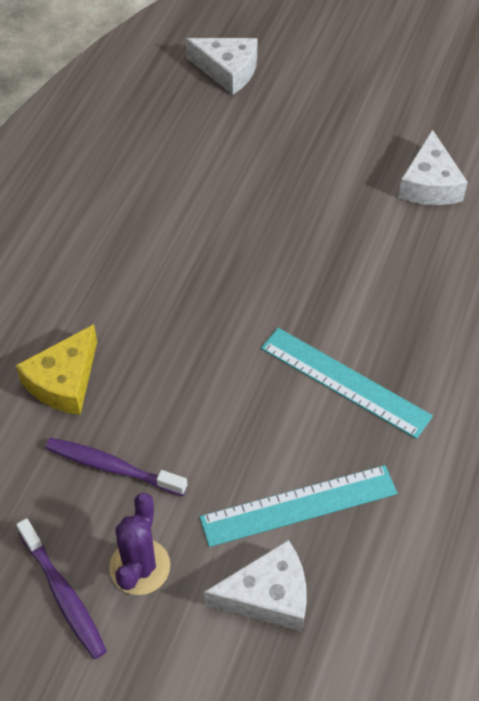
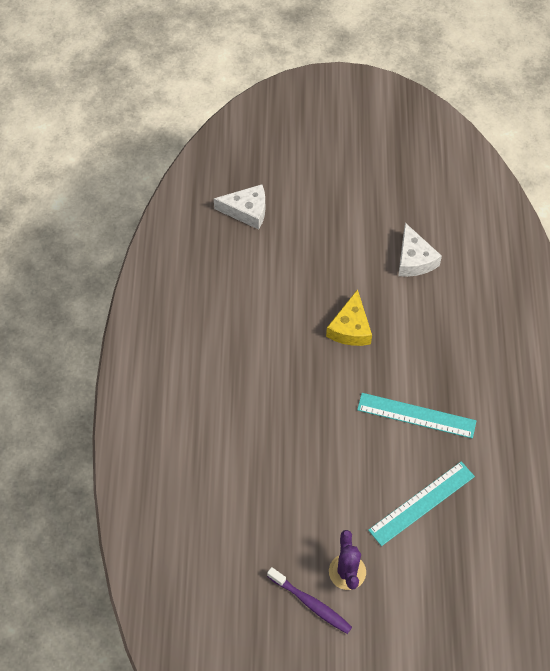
camera: 20 degrees left, 5 degrees up
(64, 381) = (246, 472): yellow cheese -> yellow cheese (350, 328)
(112, 467) = (302, 517): purple toothbrush -> none
(268, 595) = (427, 562): white cheese -> none

